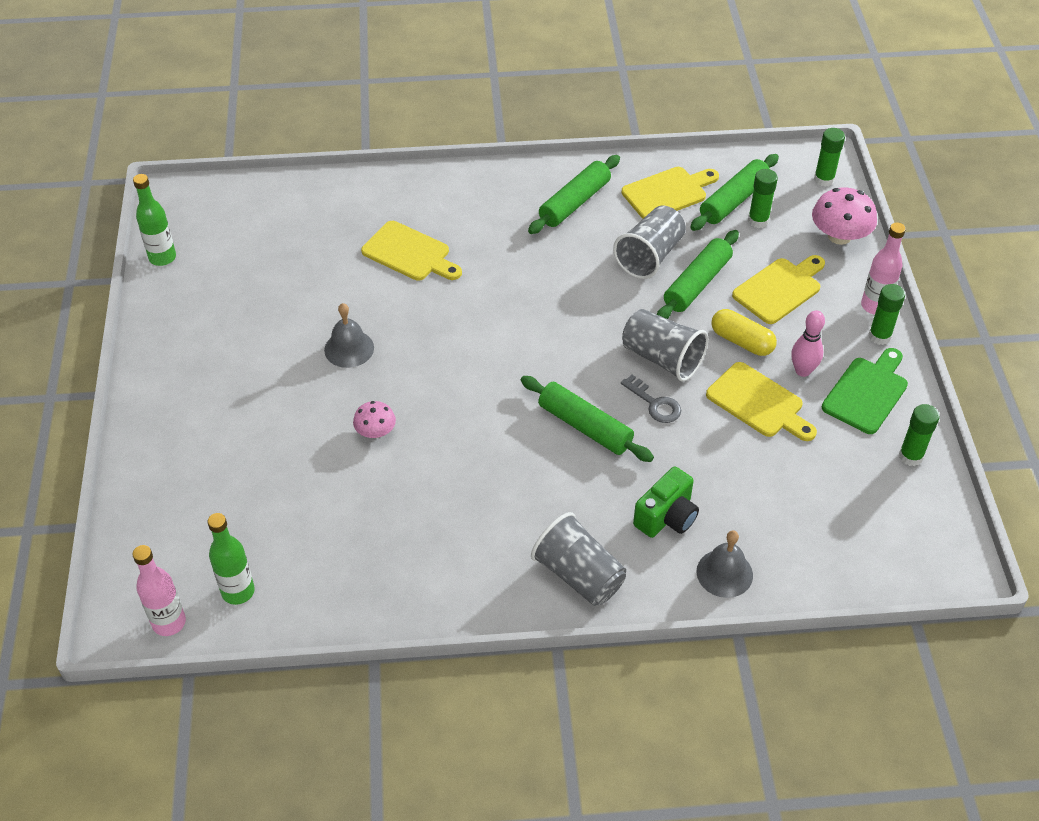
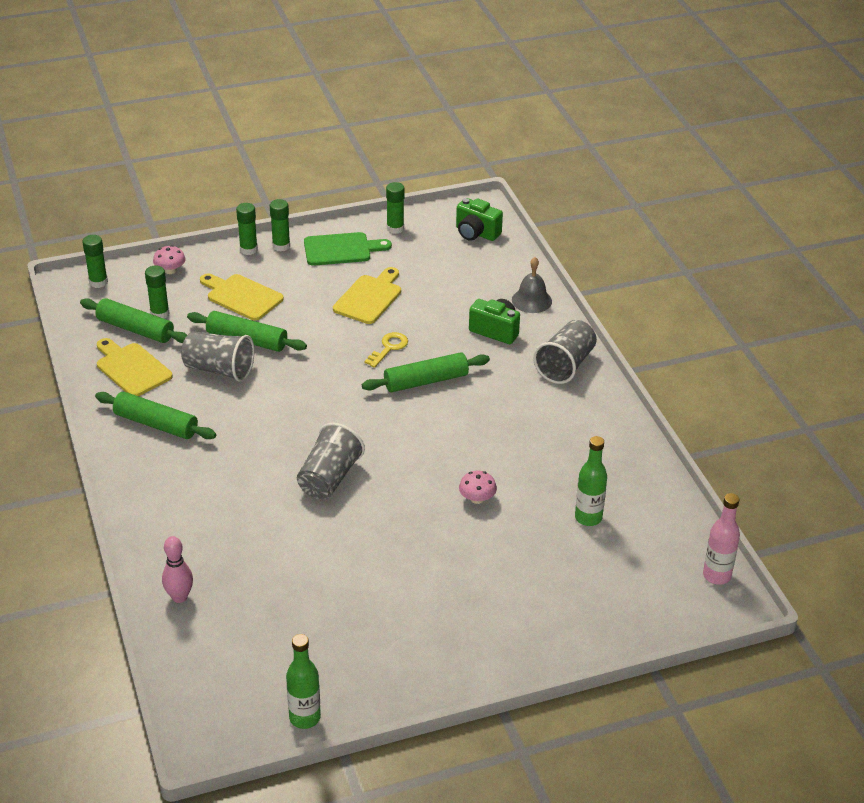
camera: 105 degrees left, 10 degrees down
(238, 591) = (669, 542): green bottle -> green bottle (588, 518)
(349, 348) = (388, 537): grey bell -> none
(409, 253) = (251, 523): yellow cutting board -> none
(585, 426) = (426, 381): green rolling pin -> green rolling pin turned 45 degrees clockwise
(655, 403) = (388, 348): grey key -> yellow key
(662, 358) = (339, 349): grey cup -> grey cup (329, 478)
(742, 341) = (307, 311): yellow capsule -> none
(803, 371) = (329, 279): pink bowling pin -> pink bowling pin (179, 597)
(839, 236) = (170, 270): pink mushroom -> pink mushroom, size x0.59
(866, 392) = (341, 249): green cutting board -> green cutting board turned 150 degrees clockwise
(874, 306) = (248, 249): pink bottle -> green glue stick
(892, 546) = (476, 233): none -> green camera

